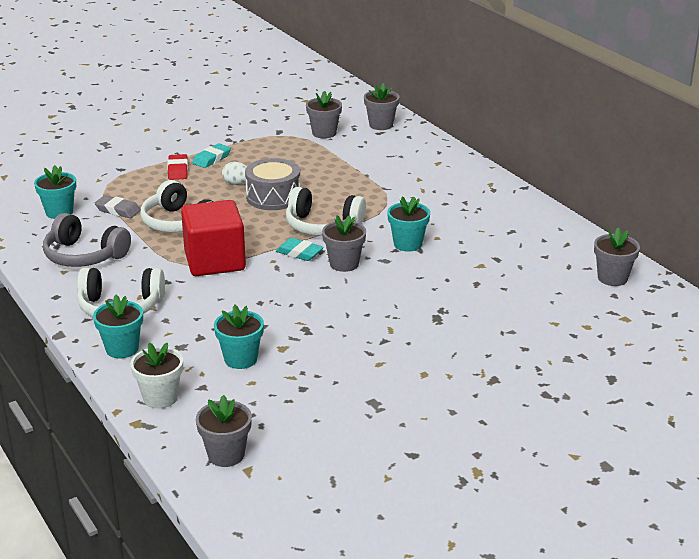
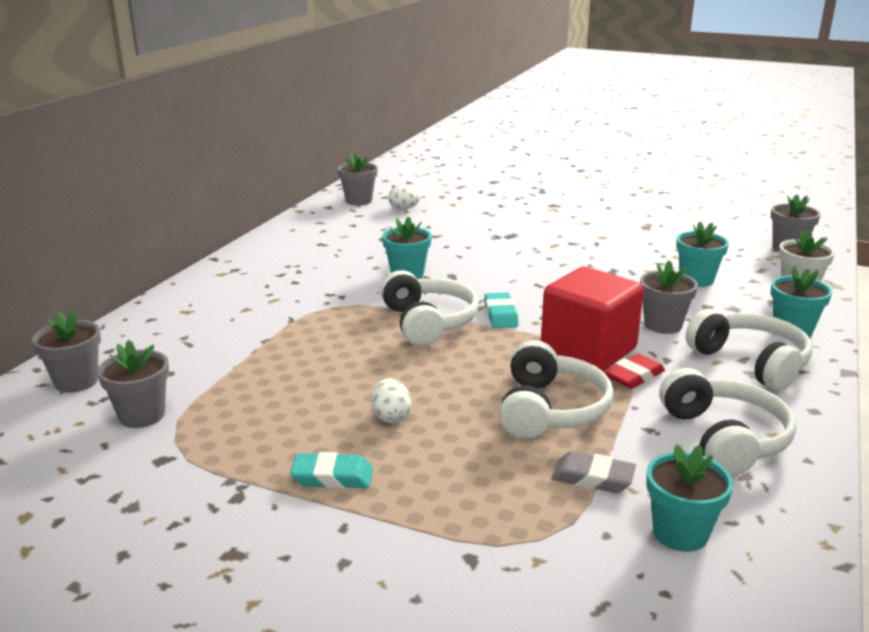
camera: 125 degrees left, 5 degrees down
(84, 256) = (724, 439): grey headphones -> white headphones
(118, 210) = (592, 478): grey eraser -> grey eraser turned 60 degrees counterclockwise
(178, 170) = (407, 490): red eraser -> red eraser (634, 376)
(273, 197) = (397, 375): grey drum -> none
(344, 264) = (487, 289): grey flower pot -> grey flower pot (662, 325)
(565, 292) = (403, 209): none -> white egg

